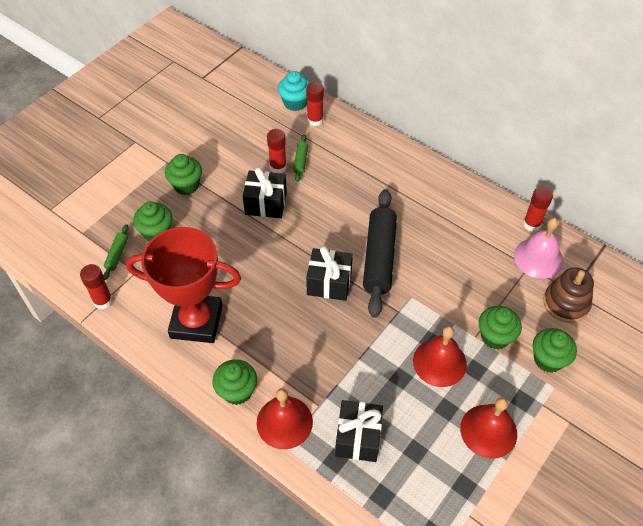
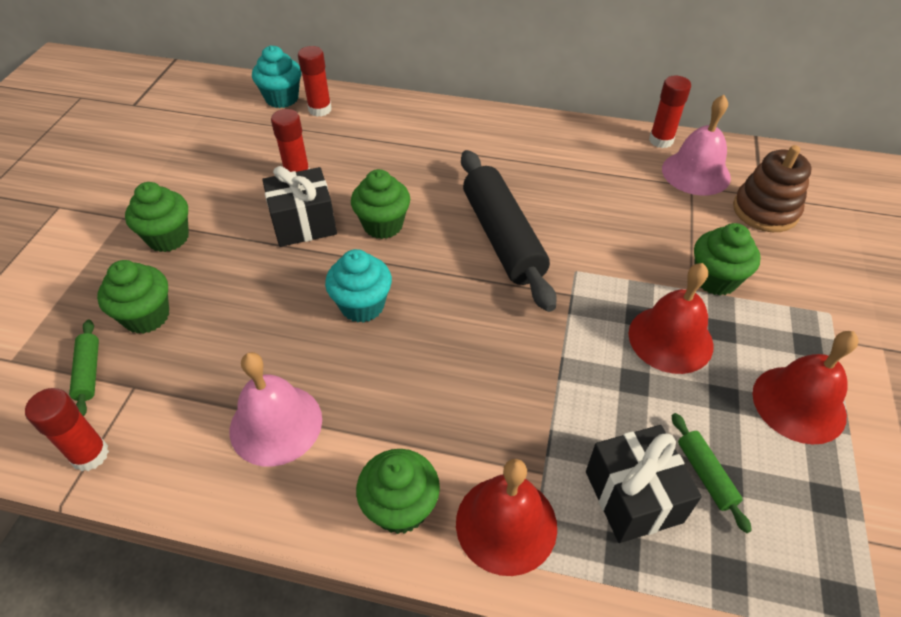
camera: 25 degrees left, 5 degrees down
(196, 322) = (276, 424): red trophy -> pink bell
(273, 271) = (362, 305): none -> turquoise cupcake
(301, 161) = (326, 159): green rolling pin -> green rolling pin (705, 475)
(329, 283) = (454, 293): black gift -> none
(548, 359) = (797, 282): green cupcake -> green cupcake (383, 225)

